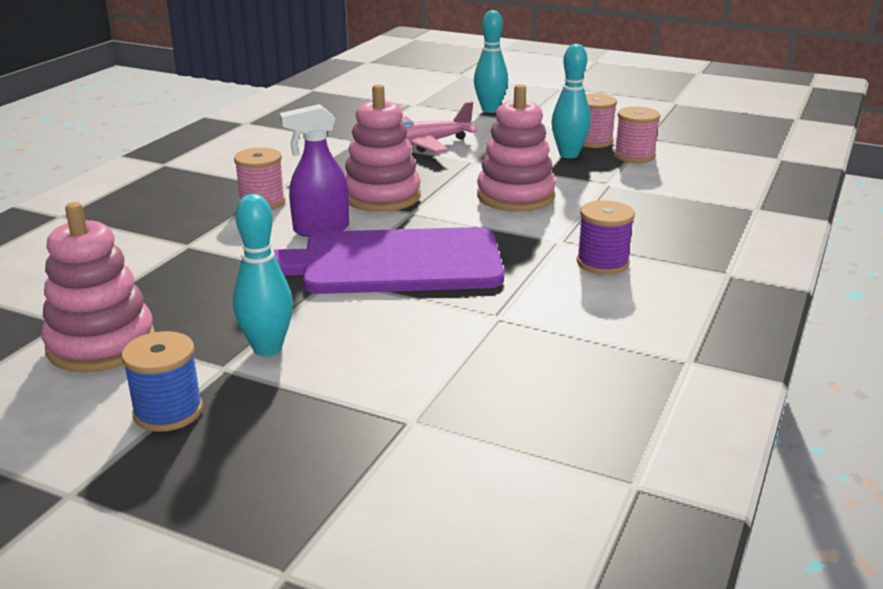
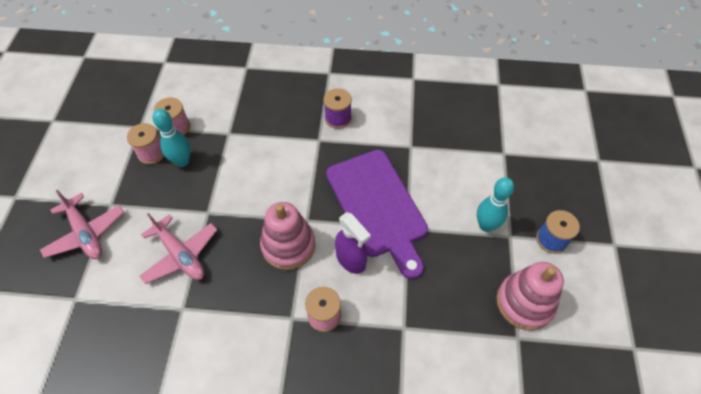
camera: 110 degrees left, 30 degrees up
(490, 110) = (86, 233): turquoise bowling pin -> pink plane
(515, 196) = (264, 173): pink stacking toy -> none

